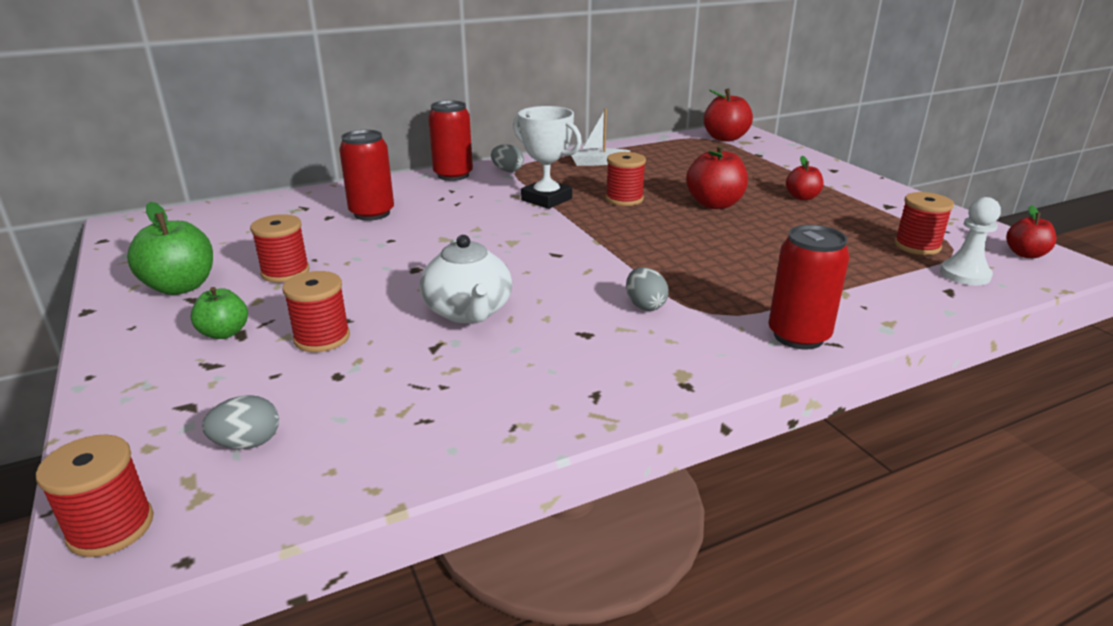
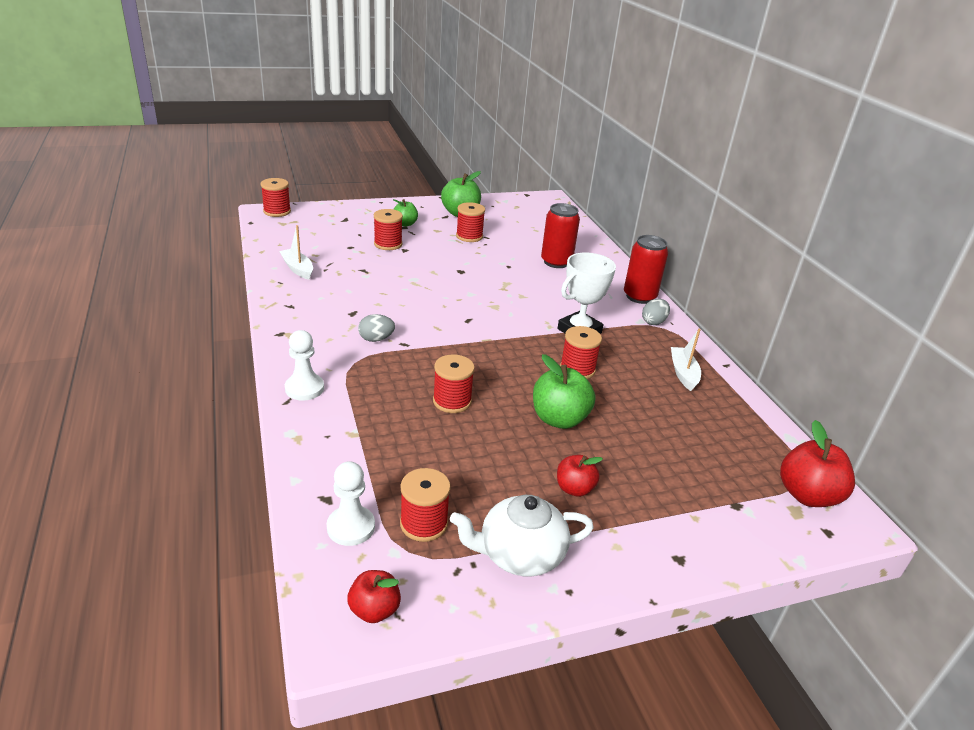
camera: 95 degrees right, 5 degrees up
(247, 443) = (310, 230): grey egg -> none
(450, 417) = (298, 269): none -> white boat
(468, 312) = (397, 282): white teapot -> white teapot (519, 554)
(714, 204) = (559, 419): red apple -> green apple
(734, 249) = (452, 401): none -> red spool
(798, 336) = (304, 388): red can -> white pawn

